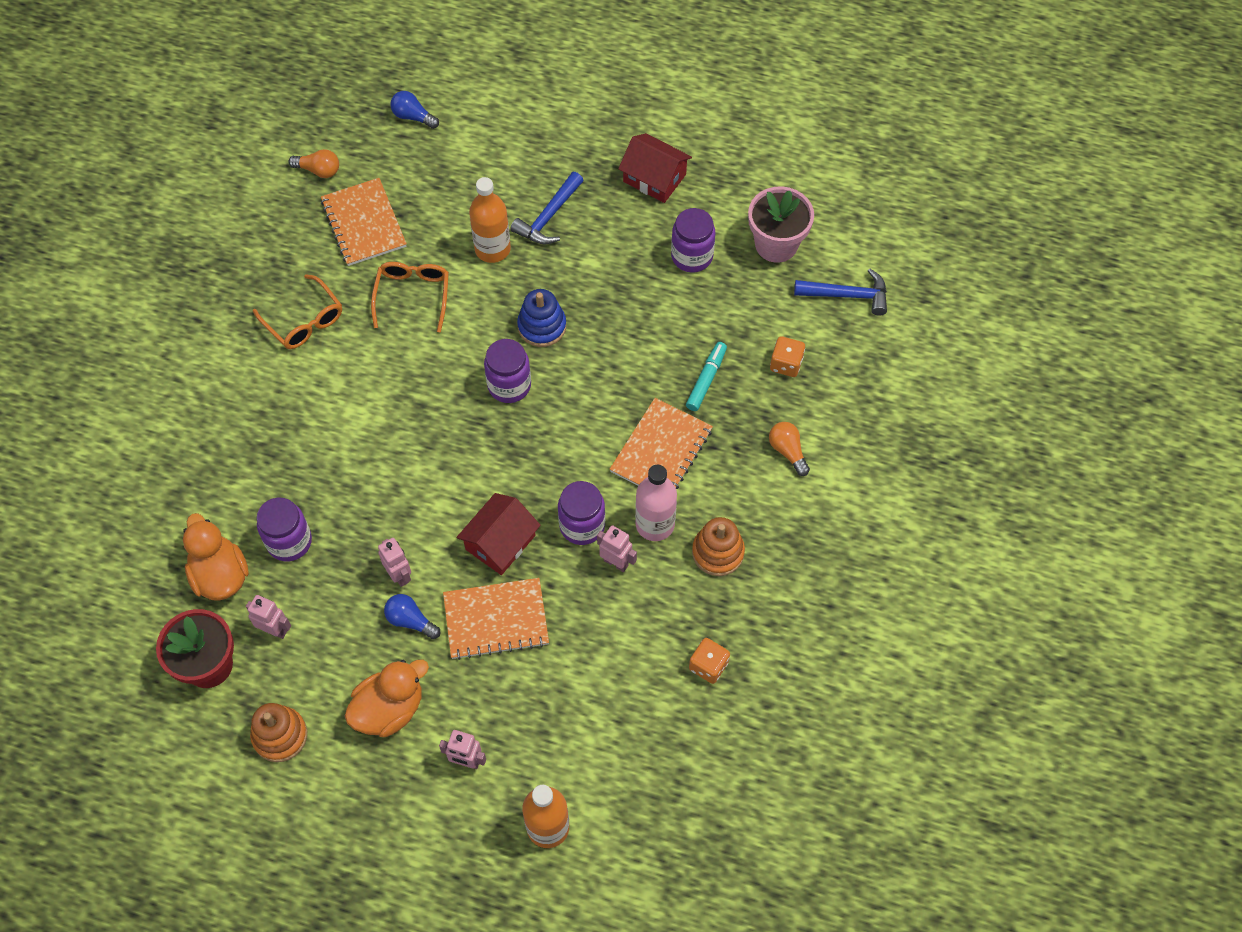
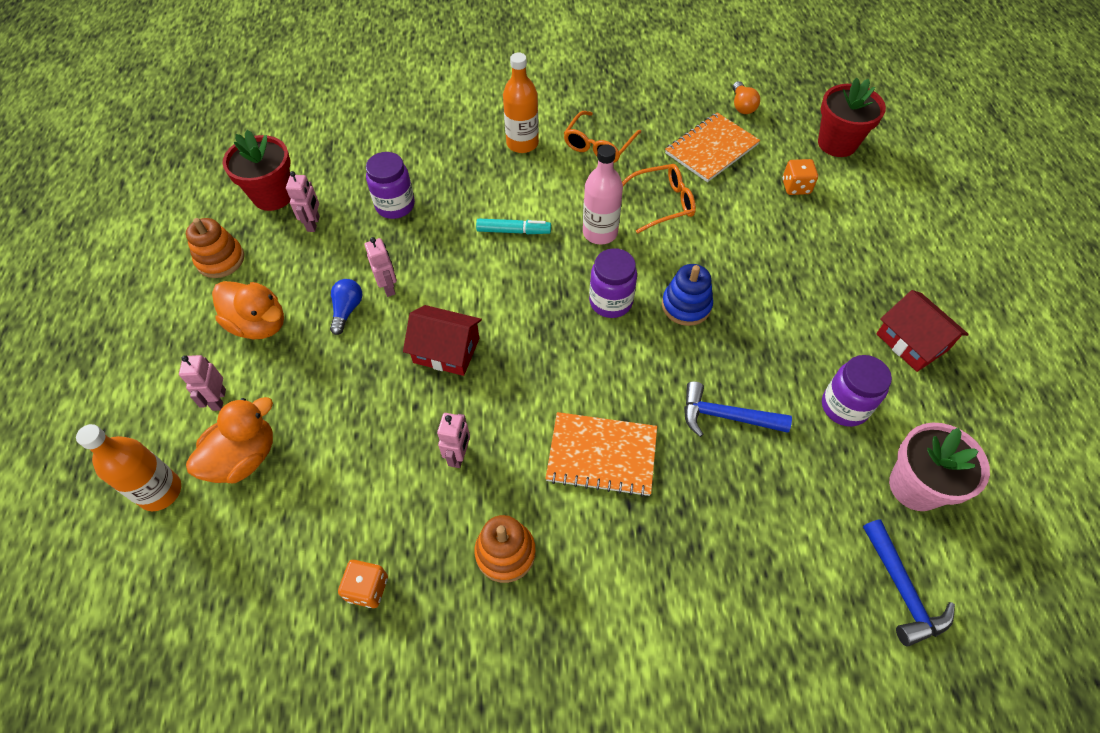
camera: 70 degrees right, 5 degrees down
(220, 575) = (352, 175): orange duck -> orange duck (244, 458)
(399, 575) = (388, 287): pink robot -> pink robot turned 60 degrees counterclockwise
(413, 117) = (837, 143): blue light bulb -> red flower pot
(492, 249) = (744, 241): orange bottle -> orange bottle (522, 143)
(496, 619) = (366, 374): orange notebook -> none
(549, 217) = (806, 271): blue hammer -> blue hammer (726, 416)
(582, 525) = (489, 411): purple jar -> none
(654, 178) = (912, 342): red house -> red house turned 45 degrees counterclockwise
(655, 524) = (515, 478): pink bottle -> pink bottle (600, 232)
(706, 380) = (706, 470): turquoise marker -> turquoise marker (513, 231)
(786, 364) = (770, 548): orange dice -> orange dice (796, 187)
(787, 451) = (661, 588): orange light bulb -> none

